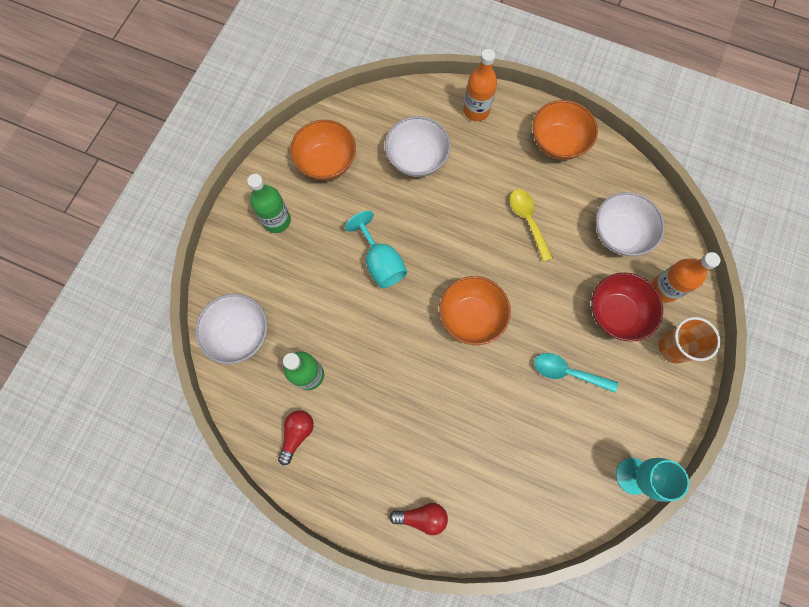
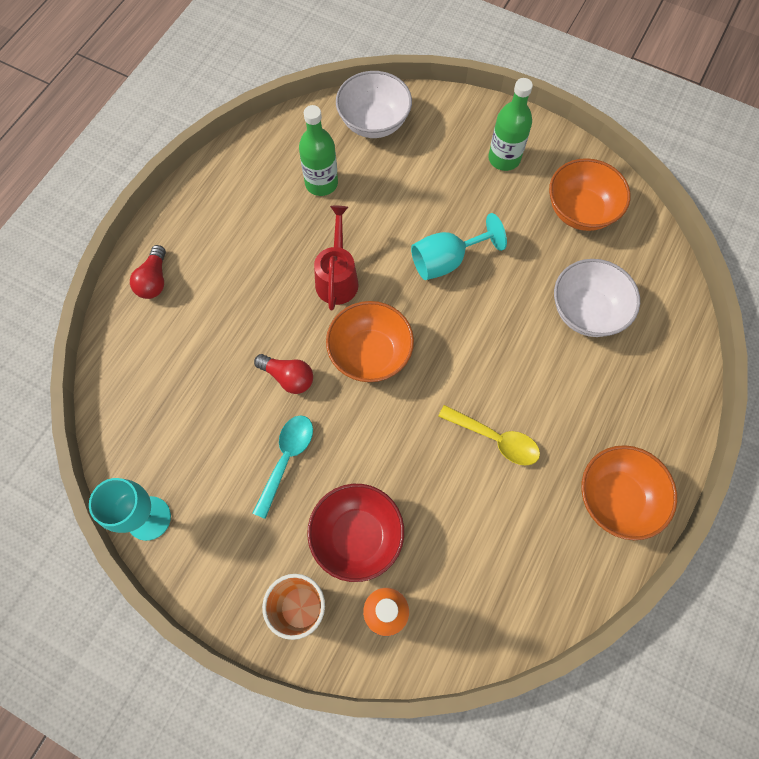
camera: 95 degrees right, 5 degrees down
(297, 434) = (260, 170): red light bulb -> red light bulb (288, 377)
(405, 350) = (337, 278): none -> red watering can
(476, 111) = (663, 393): orange bottle -> none
(528, 221) = (495, 439): yellow spoon -> yellow spoon turned 45 degrees clockwise
(619, 234) = (471, 563): white bowl -> none

